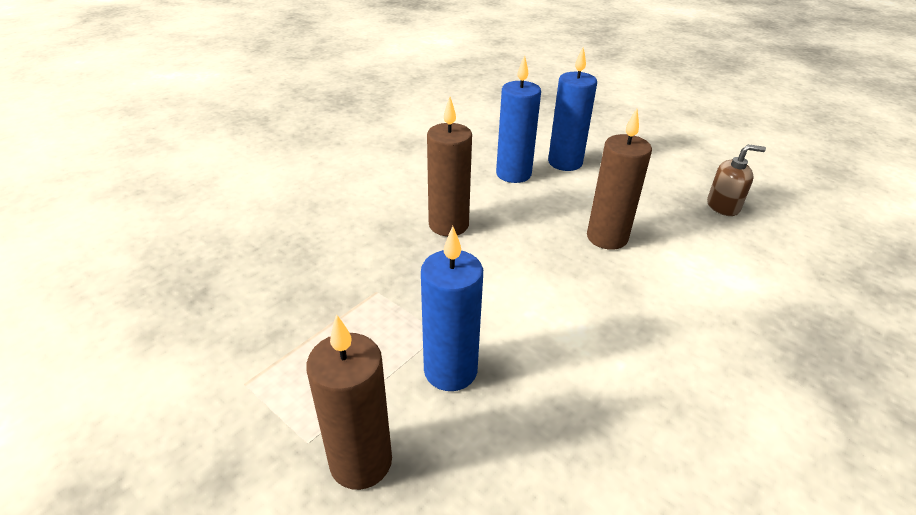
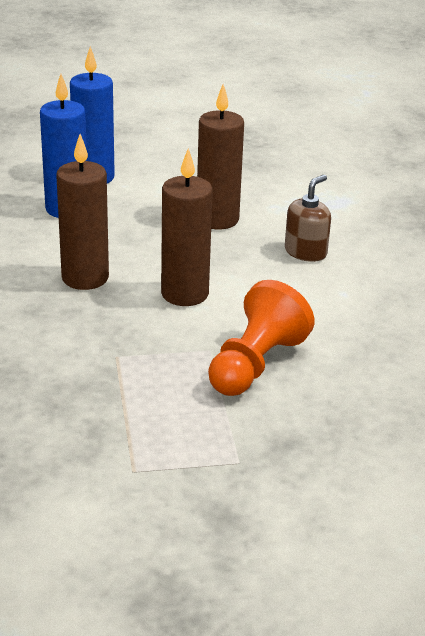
camera: 50 degrees left, 5 degrees down
(361, 462) = (288, 444): brown candle -> brown candle (184, 294)
(450, 370) = (255, 364): blue candle -> orange pawn
(723, 206) = (259, 153): brown soap dispenser -> brown soap dispenser (305, 252)

